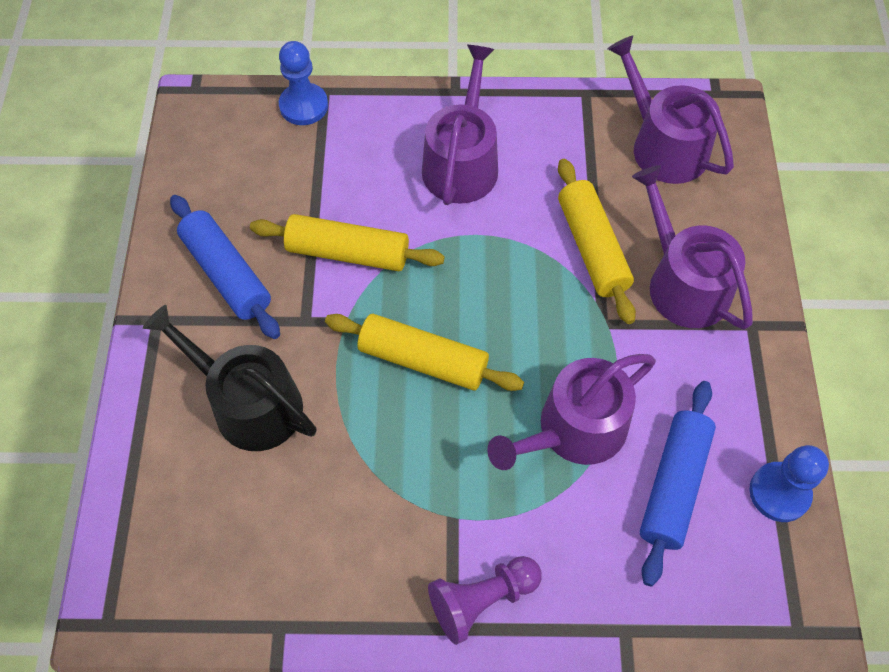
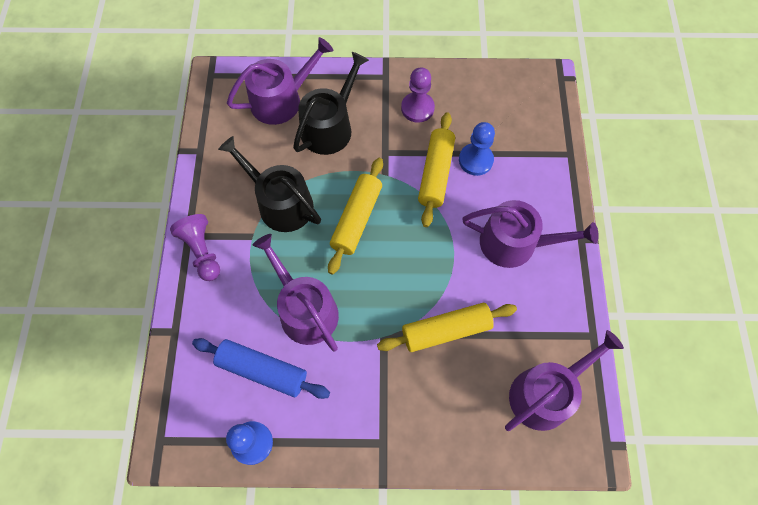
camera: 90 degrees right, 5 degrees up
(226, 274) = (417, 108): blue rolling pin -> purple pawn
(304, 106) = (554, 142): blue pawn -> blue pawn (475, 160)
(391, 476) = (280, 203): none -> black watering can
(683, 282) = (418, 394): purple watering can -> purple watering can (281, 100)

